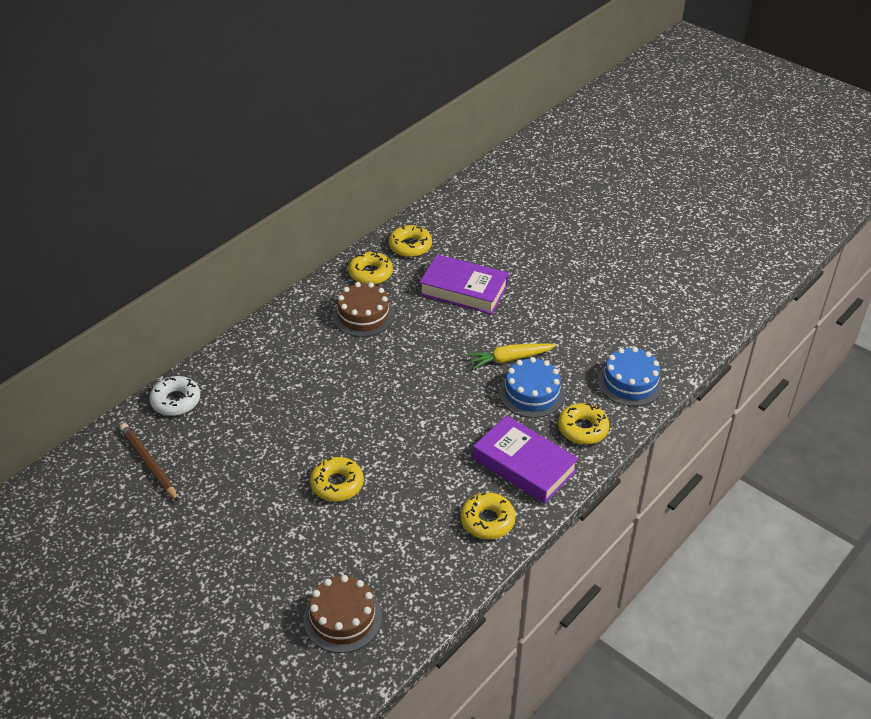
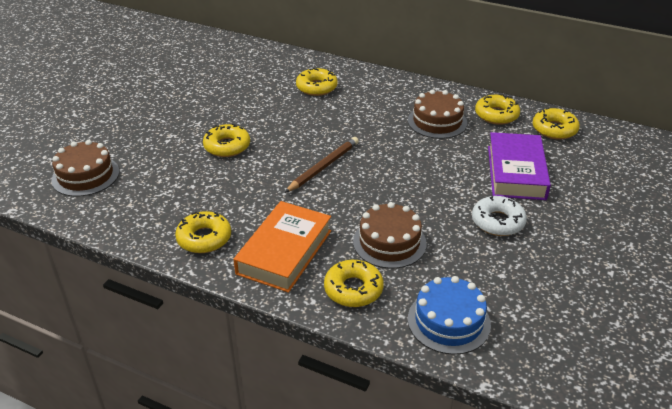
camera: 75 degrees right, 5 degrees down
(149, 463) = (224, 64): brown pencil -> brown pencil (323, 166)
(176, 401) = (290, 60): white donut -> white donut (497, 222)
(251, 389) = (316, 87): none -> yellow donut
(509, 359) = (432, 219): yellow carrot -> none
(524, 465) = (284, 252): purple book -> orange book
(532, 393) = (389, 242): blue cake -> brown cake

